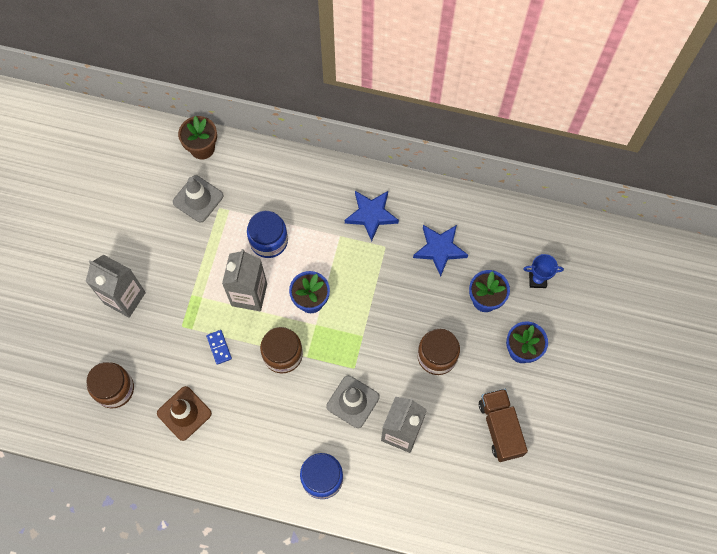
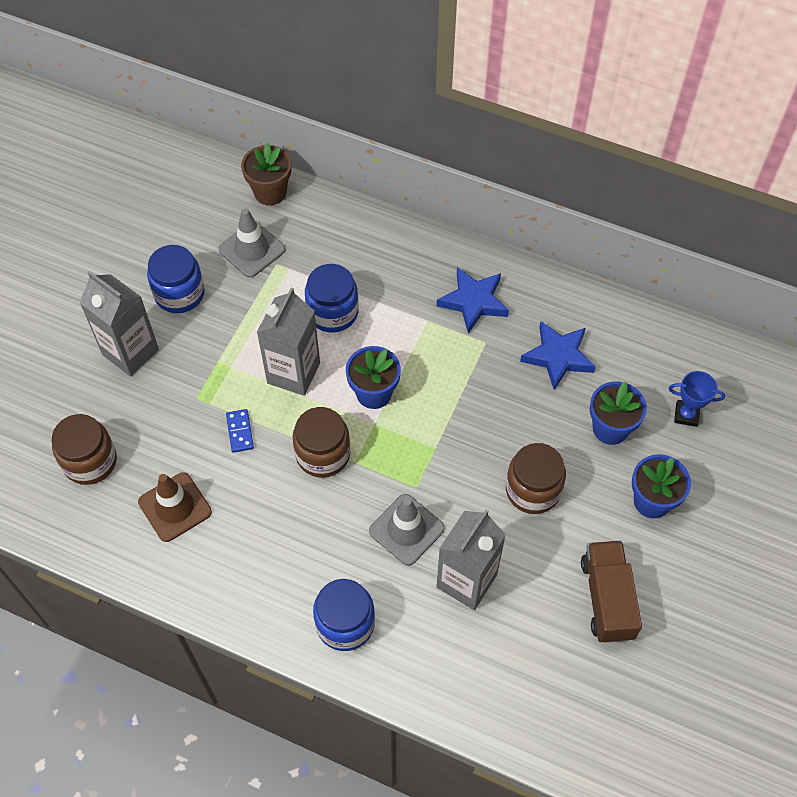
camera: 10 degrees right, 10 degrees down
(151, 244) = (179, 293): none -> blue jar

